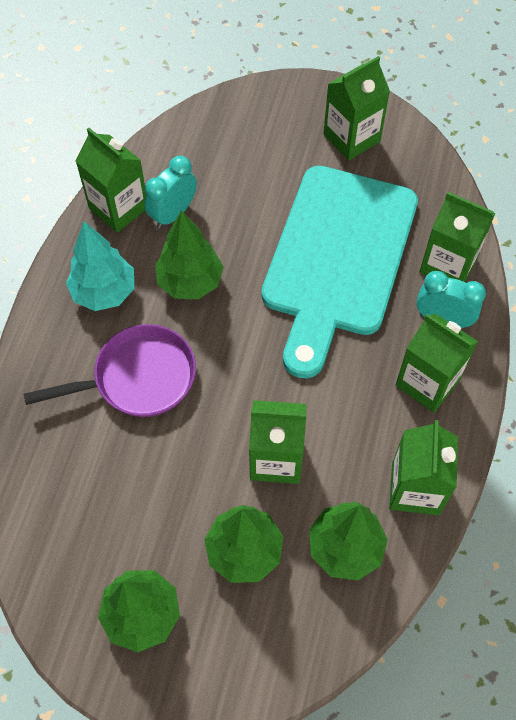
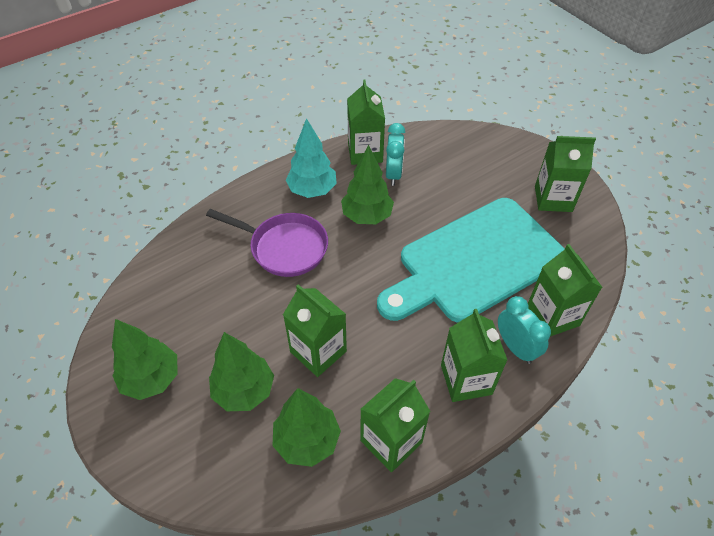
camera: 40 degrees right, 10 degrees down
(173, 214) = (393, 174): turquoise clock -> turquoise clock turned 105 degrees clockwise

